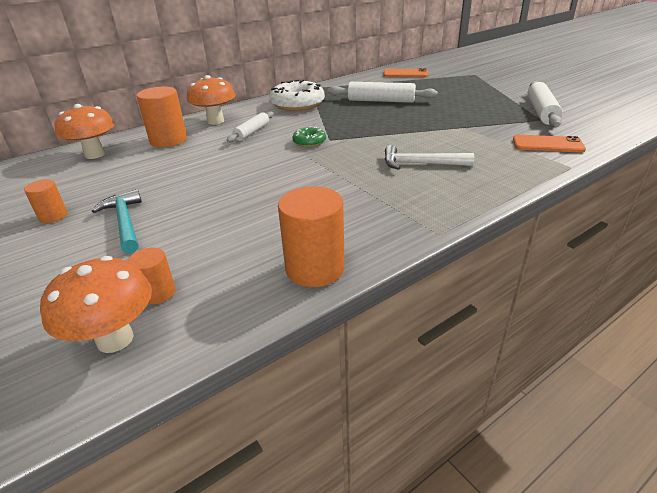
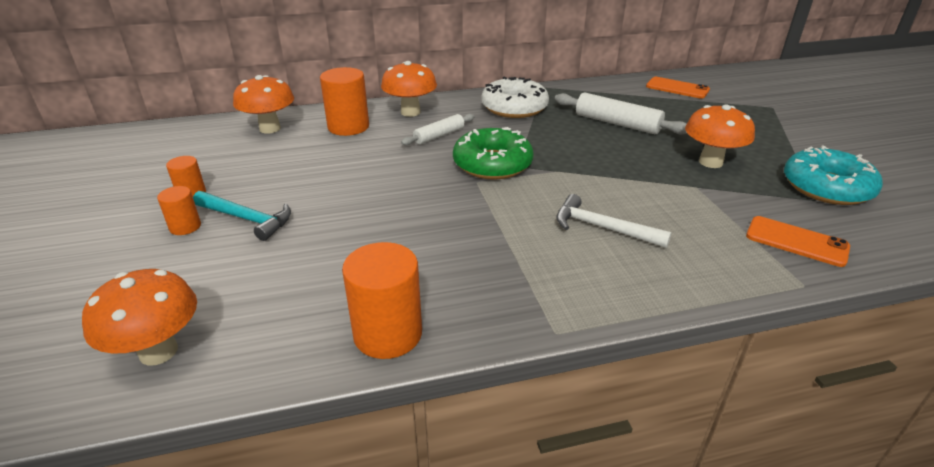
camera: 20 degrees right, 0 degrees up
(125, 222) = (247, 219): turquoise hammer -> turquoise hammer turned 120 degrees clockwise
(158, 293) = (225, 312): orange cylinder -> orange cylinder (185, 227)
(309, 142) = (492, 164): green donut -> green donut, size x1.95
(461, 112) = (710, 162): none -> orange mushroom
(541, 112) = (826, 187): white rolling pin -> turquoise donut

